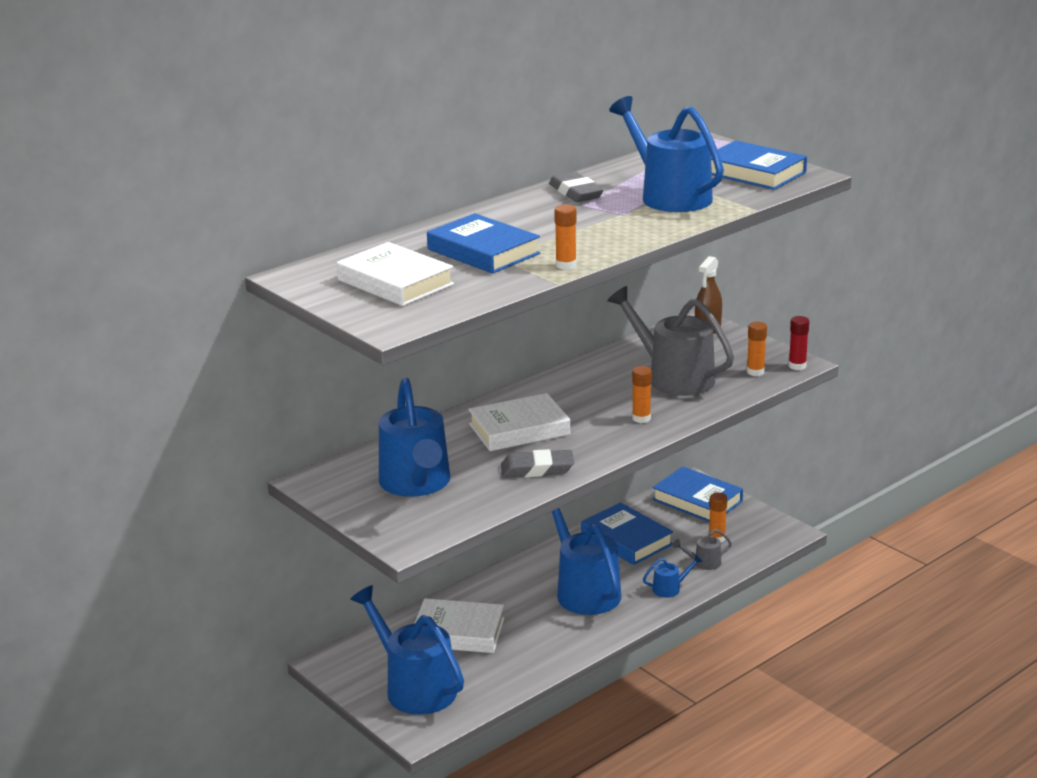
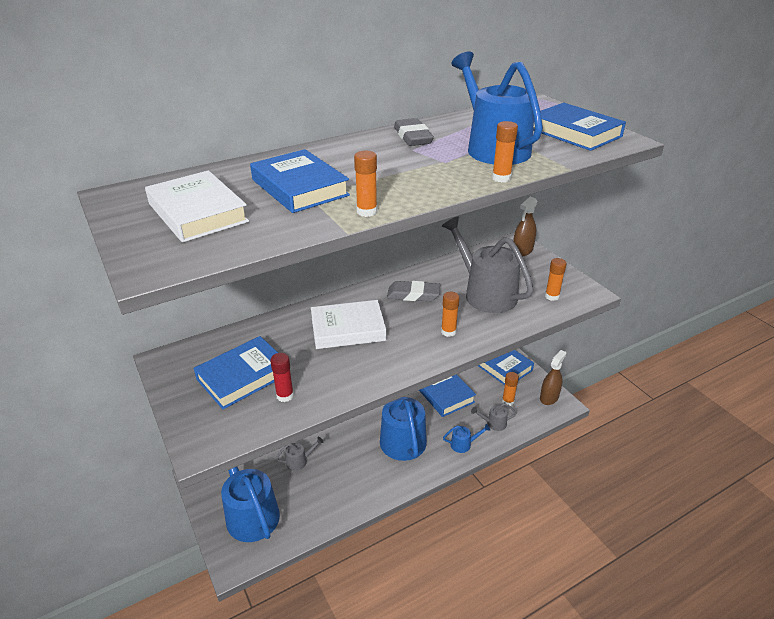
camera: 10 degrees right, 10 degrees up
(416, 484) = (243, 376): blue watering can -> blue book
(458, 632) = (299, 461): white book -> grey watering can
(537, 469) = (346, 375): grey eraser -> grey eraser (413, 295)
(688, 224) = (501, 178): none -> orange glue stick
(771, 527) = (549, 397): none -> brown spray bottle
(797, 366) = (587, 295): red glue stick -> red glue stick (285, 396)

